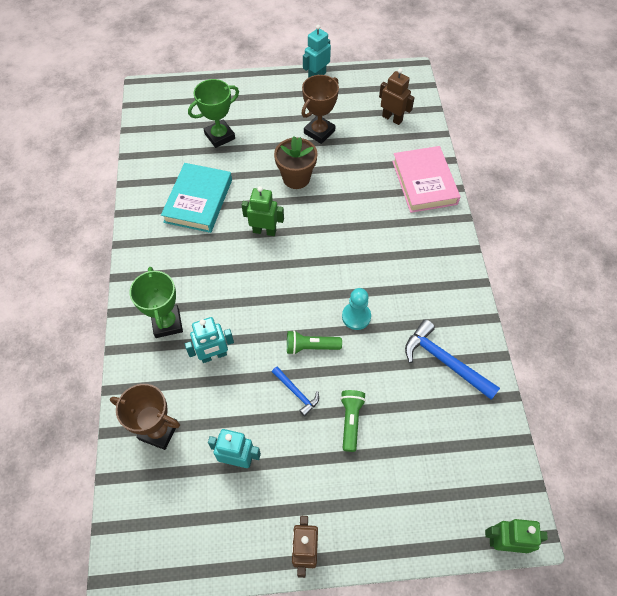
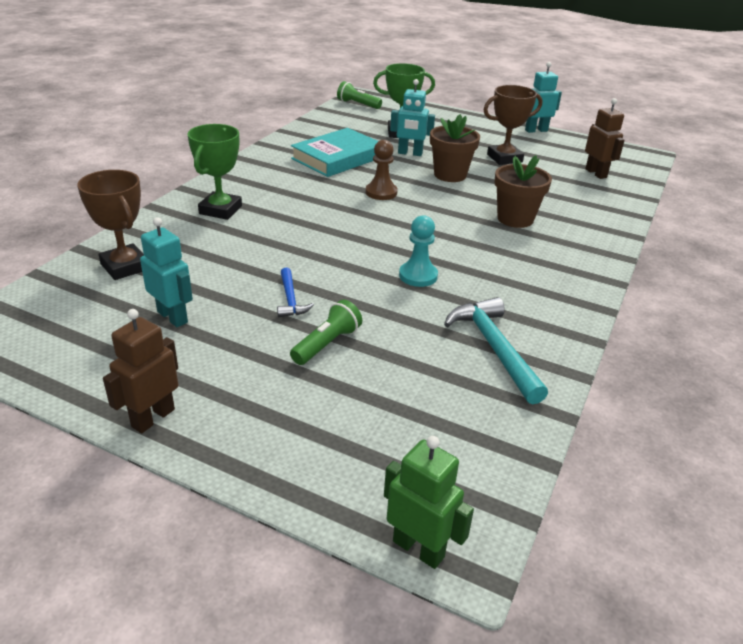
camera: 30 degrees right, 25 degrees down
(214, 355) = (238, 244): turquoise robot -> turquoise robot (410, 153)
(264, 231) = (381, 192): green robot -> brown pawn
(311, 347) = (343, 276): green flashlight -> green flashlight (358, 104)
(374, 211) = (515, 219): none -> brown flower pot
(424, 182) = (595, 220): pink book -> none
(444, 361) = (494, 348): blue hammer -> turquoise hammer

